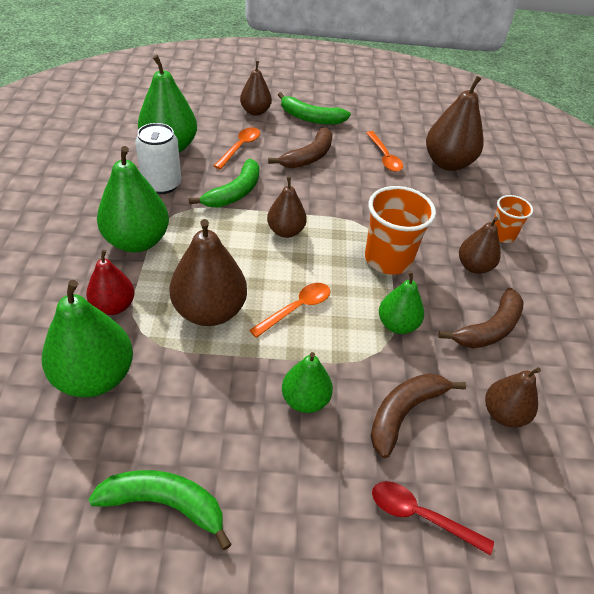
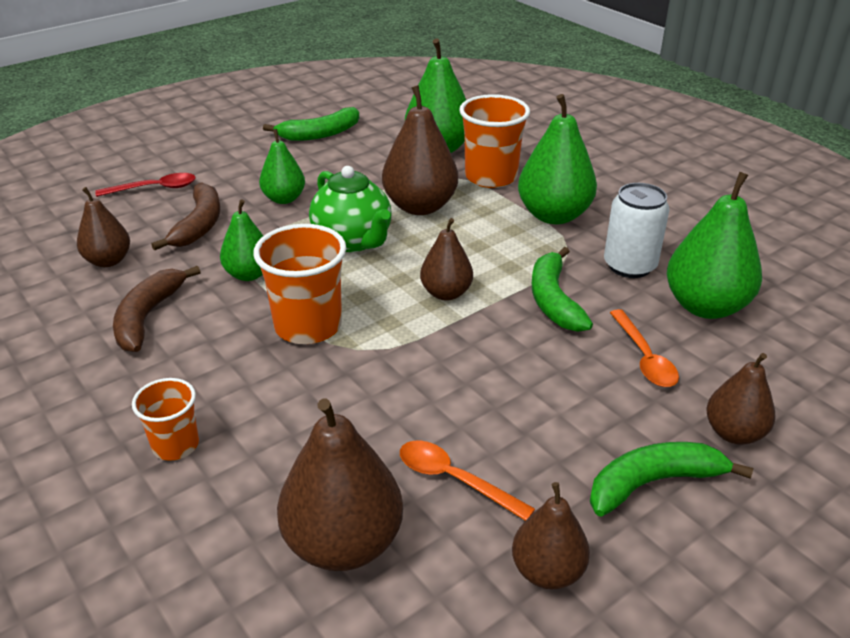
camera: 145 degrees right, 10 degrees down
(113, 306) = (491, 177): red pear -> orange cup
(296, 309) = (353, 241): orange spoon -> green teapot
(308, 157) = (551, 402): brown banana -> none
(474, 266) = (197, 374): brown pear -> brown pear (547, 571)

